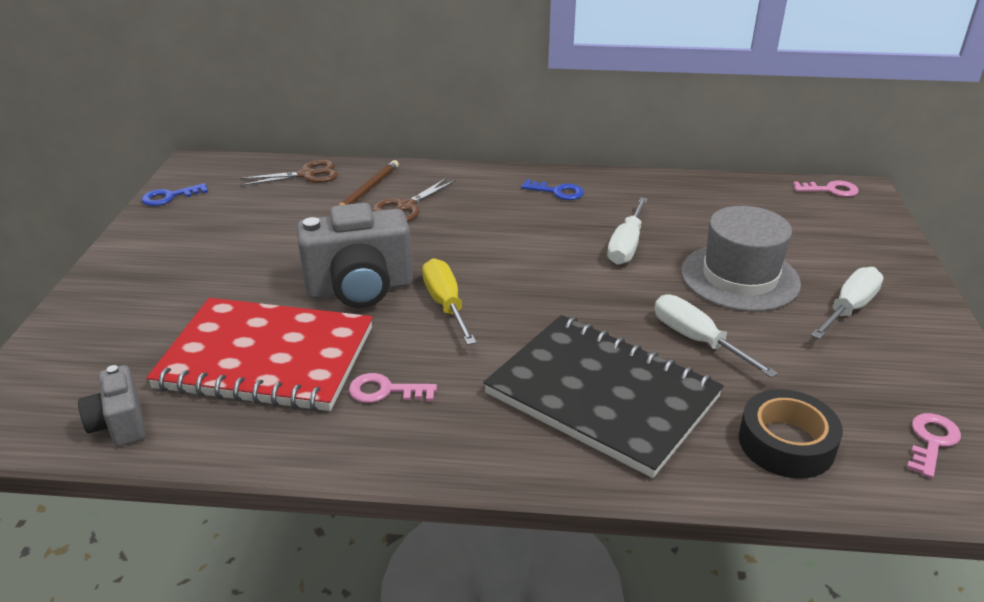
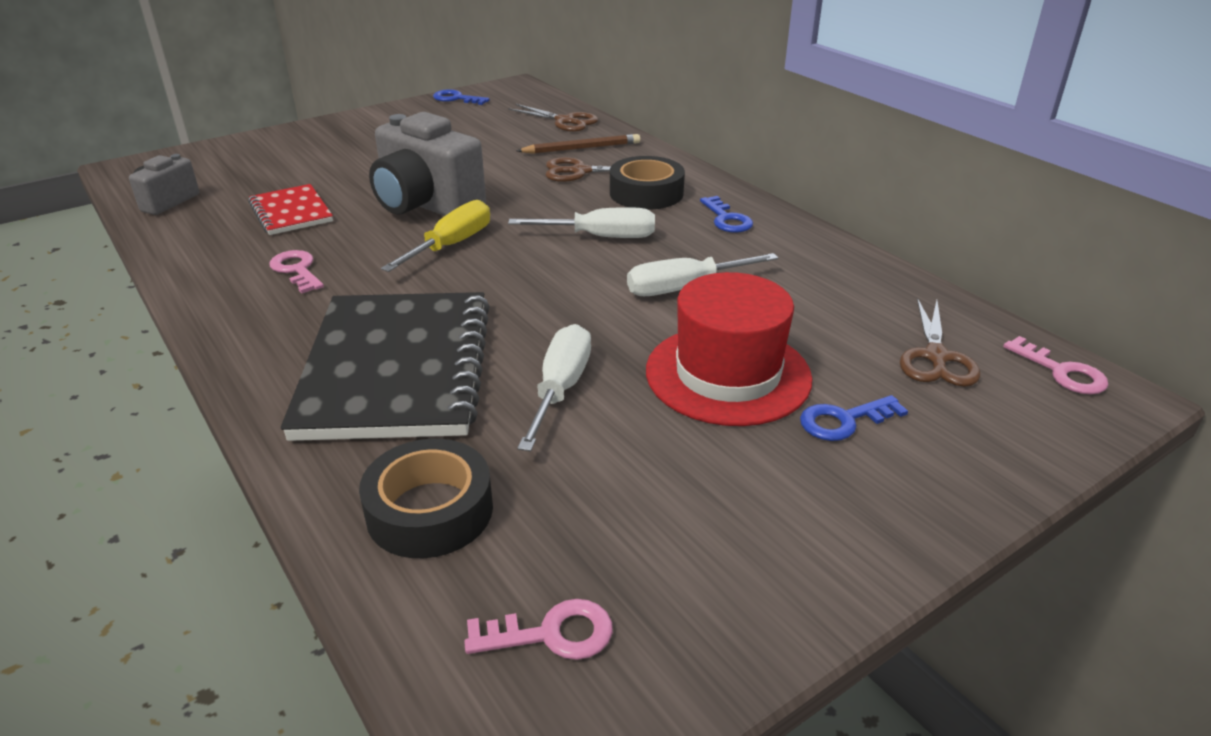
camera: 50 degrees right, 0 degrees up
(266, 358) = (291, 212): red notebook -> red notebook, size x0.51
(479, 200) = (646, 193): none -> black tape
(739, 277) = (728, 374): grey hat -> red hat
(785, 212) = (936, 357): none -> brown scissors
(818, 266) = (844, 421): none -> blue key
(849, 309) = (777, 475): white screwdriver -> white screwdriver (600, 237)

